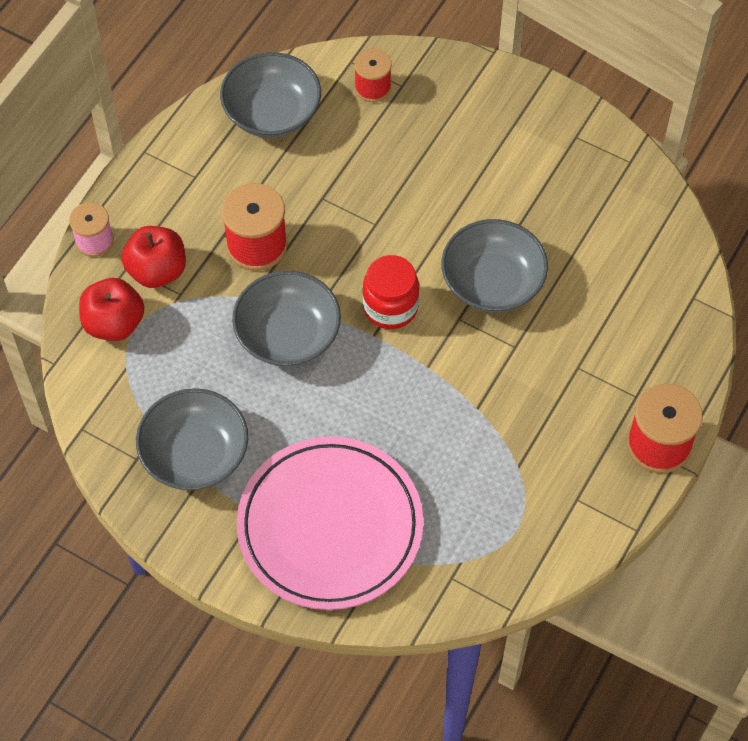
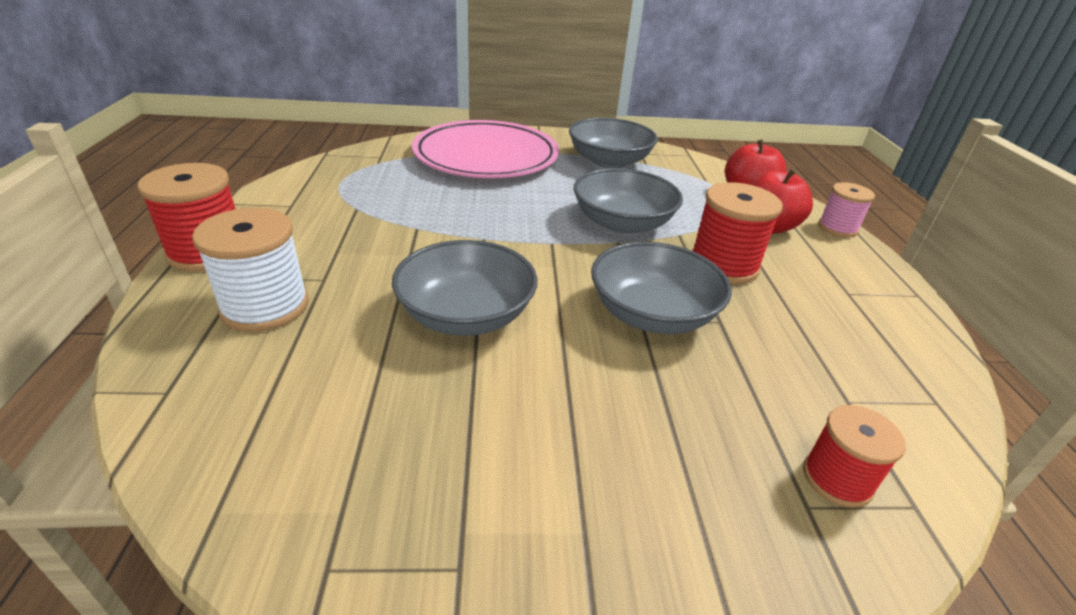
camera: 145 degrees right, 25 degrees down
(272, 112) = (886, 382): grey bowl -> grey bowl (652, 314)
(390, 307) = (555, 263): red jar -> none
(626, 352) = (265, 306): none -> white spool

